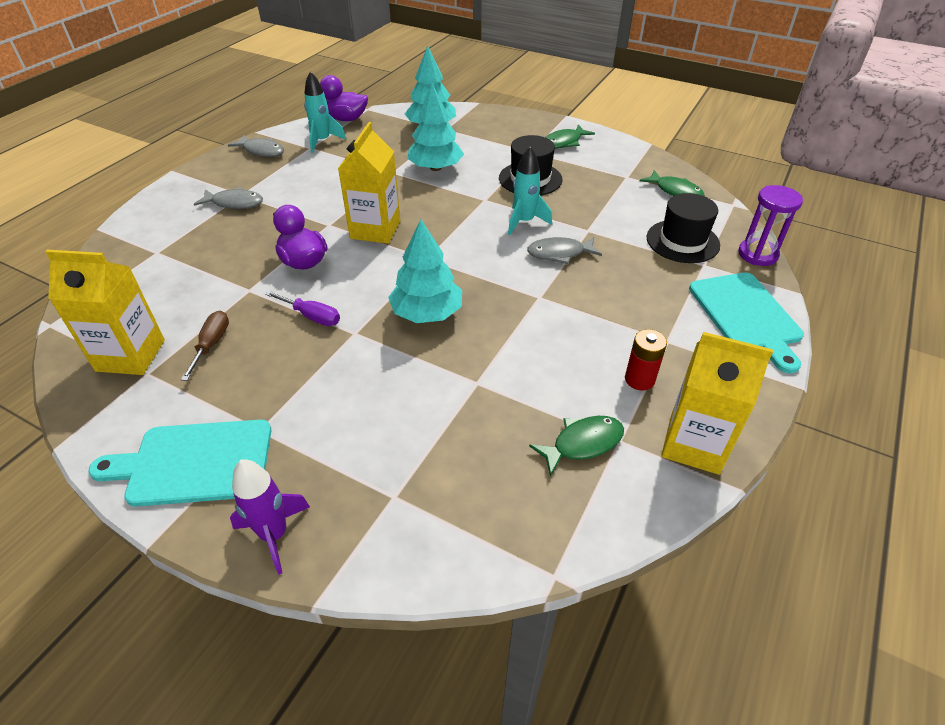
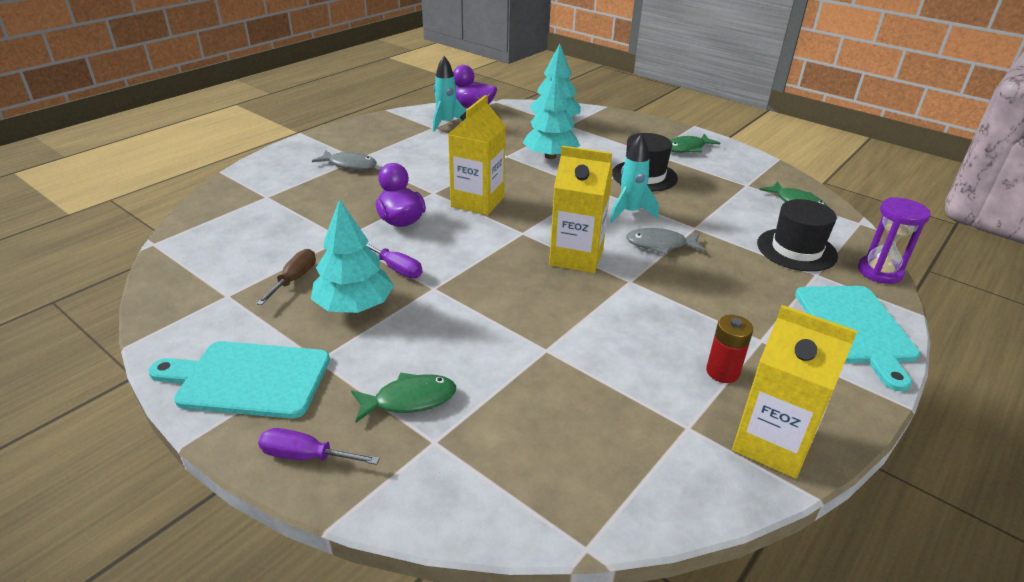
camera: 10 degrees right, 10 degrees down
(131, 355) = (217, 278): yellow carton -> yellow carton (576, 257)
(262, 151) = (387, 125): grey fish -> none
(274, 535) = (306, 456): purple rocket -> purple screwdriver
(427, 313) = (510, 280): turquoise tree -> turquoise tree (354, 306)
(582, 443) = (646, 424): green fish -> green fish (409, 400)

